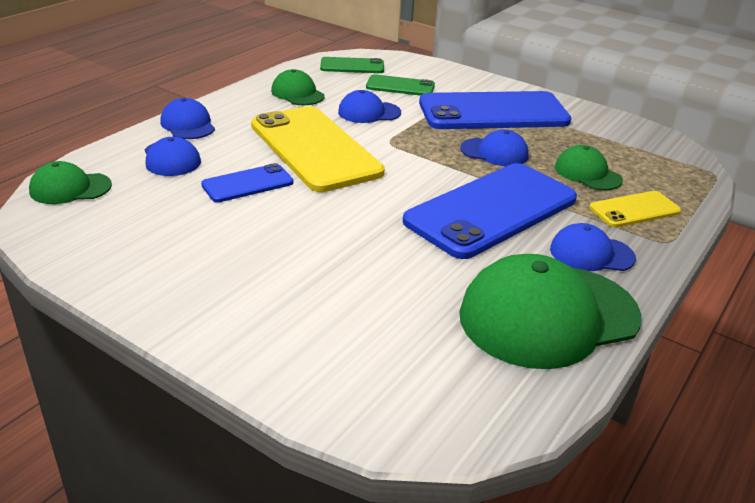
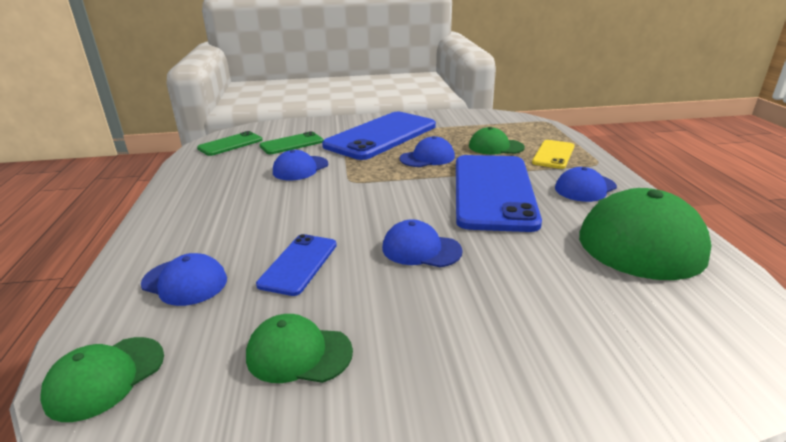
camera: 40 degrees left, 5 degrees down
(188, 125) = (152, 245): blue cap -> blue cap (421, 249)
(297, 93) = (218, 178): green cap -> green cap (298, 353)
(314, 149) = (305, 210): yellow phone -> none

